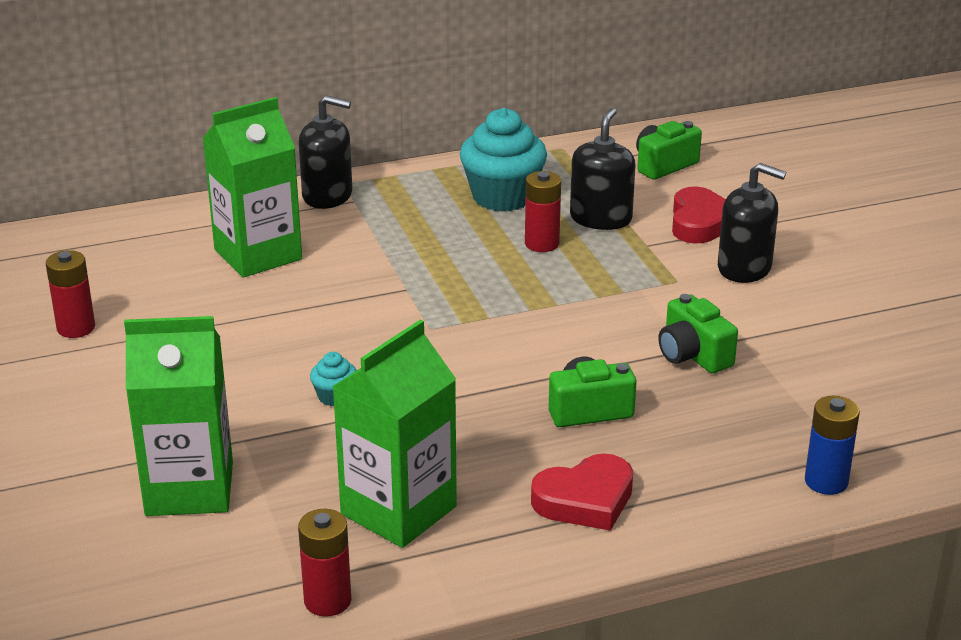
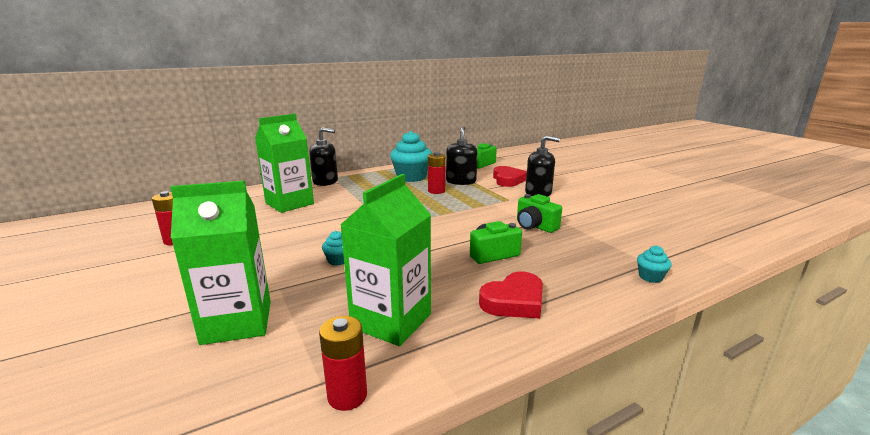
camera: 10 degrees left, 10 degrees down
(826, 481) = (650, 277): blue battery -> turquoise cupcake

